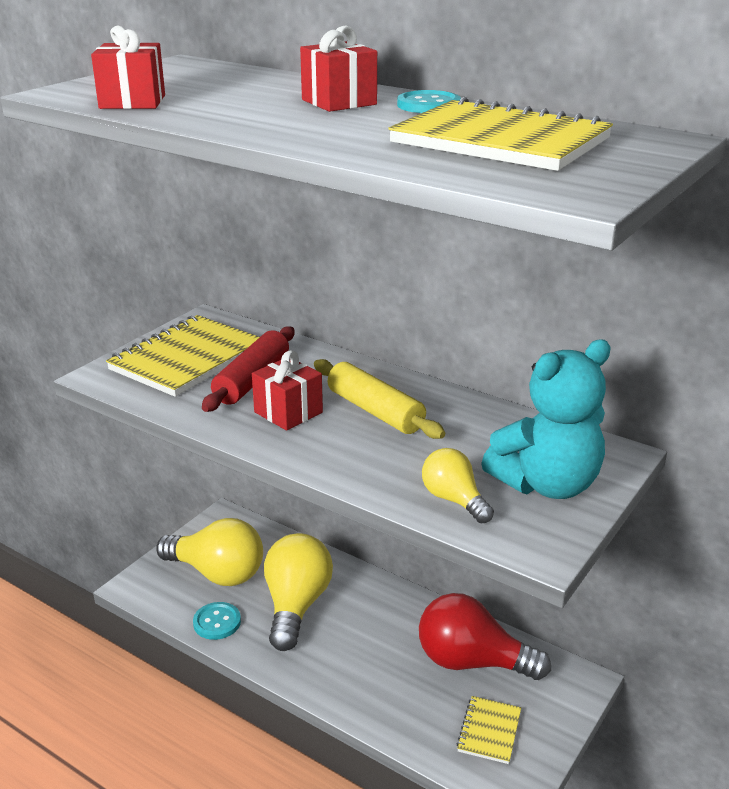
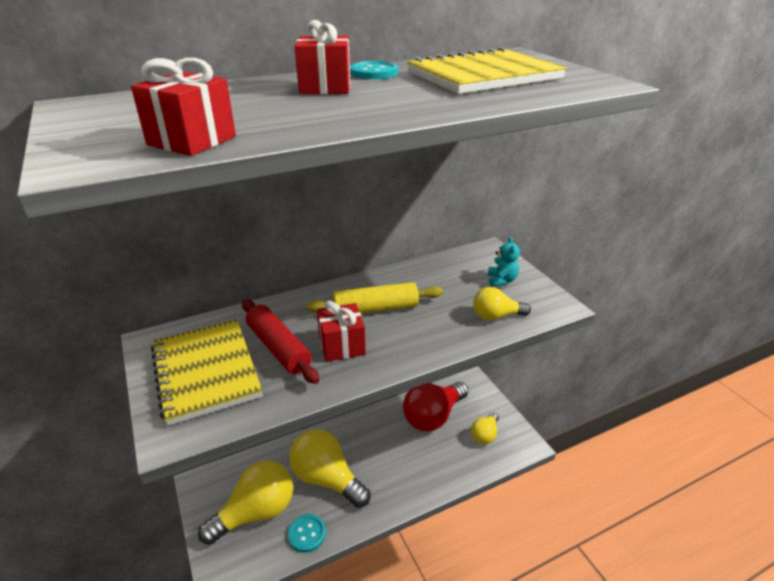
camera: 60 degrees left, 5 degrees up
(489, 731) = (485, 434): yellow notebook -> yellow light bulb
(547, 484) = (501, 280): turquoise teddy bear -> turquoise teddy bear, size x0.46

